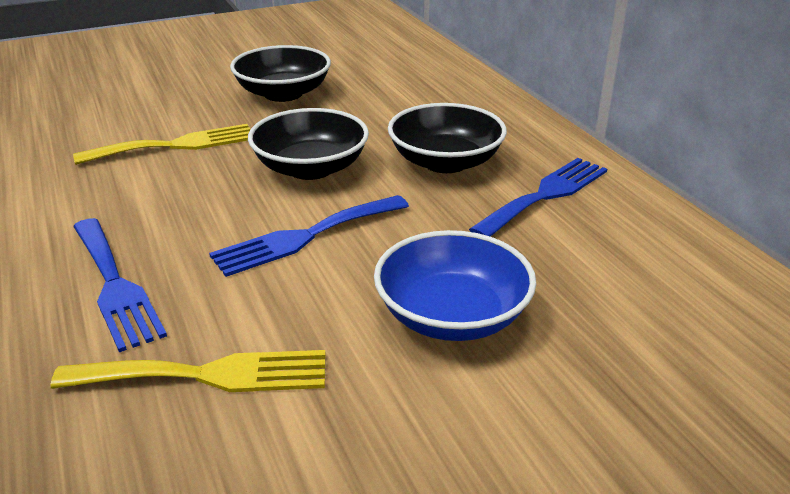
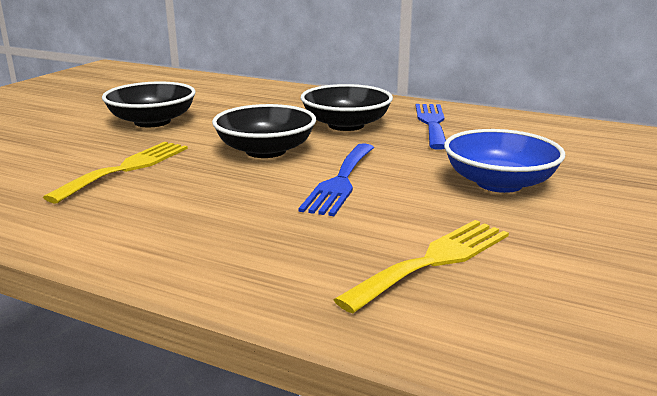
camera: 40 degrees left, 10 degrees down
(115, 285) = (264, 250): blue fork -> none

